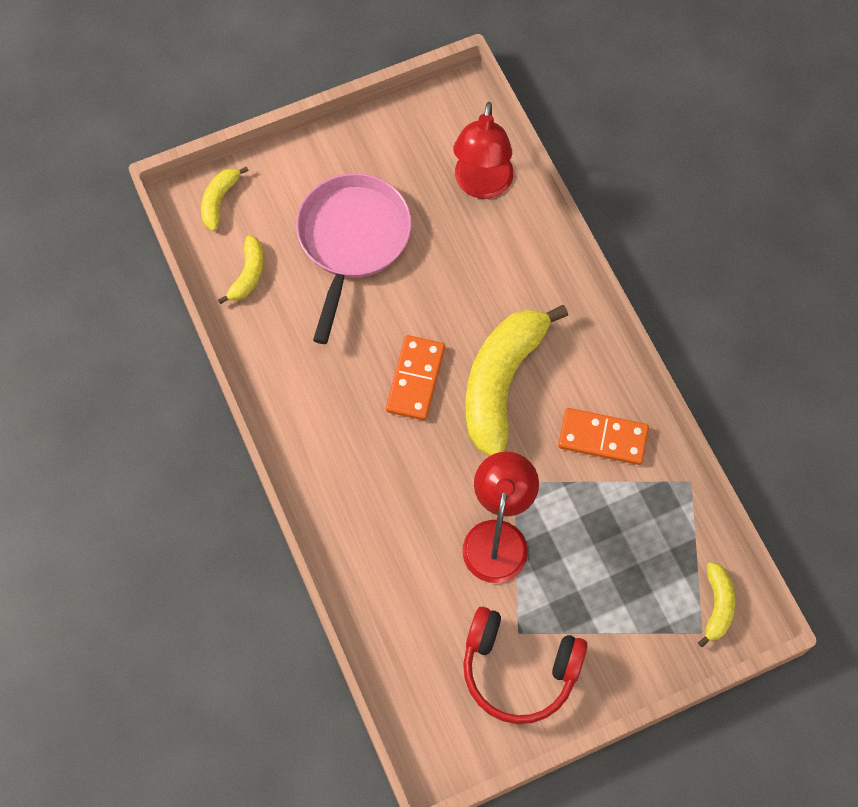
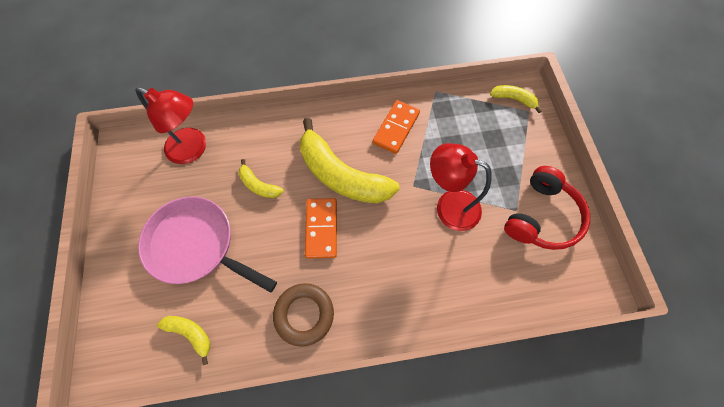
camera: 75 degrees left, 0 degrees up
(219, 201) = (114, 343): yellow banana -> yellow banana (259, 185)
(300, 391) = (304, 314): none -> brown ring
(415, 379) = (321, 228): orange domino -> orange domino turned 60 degrees clockwise

